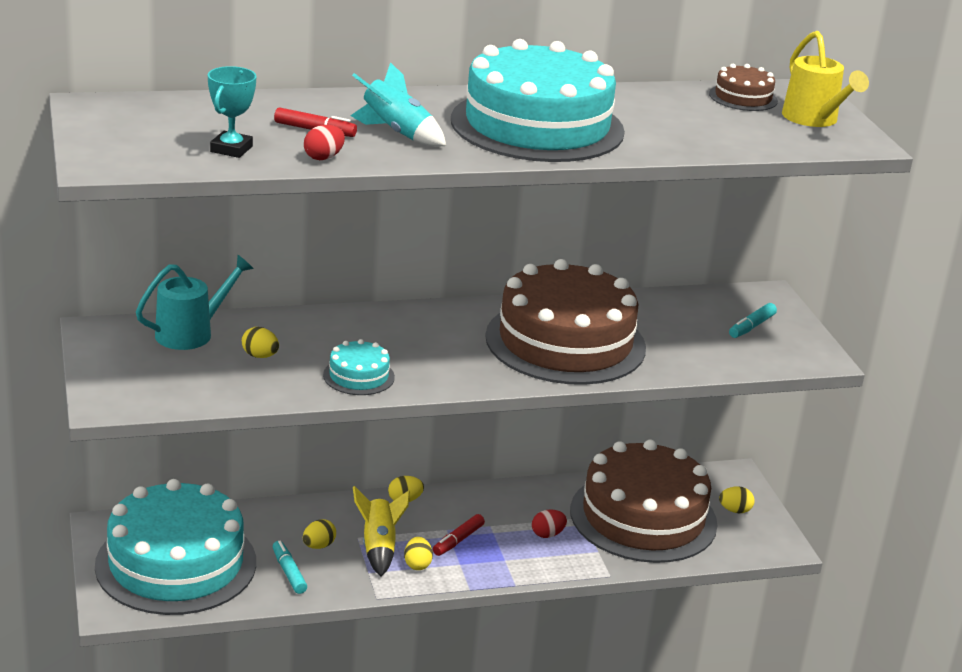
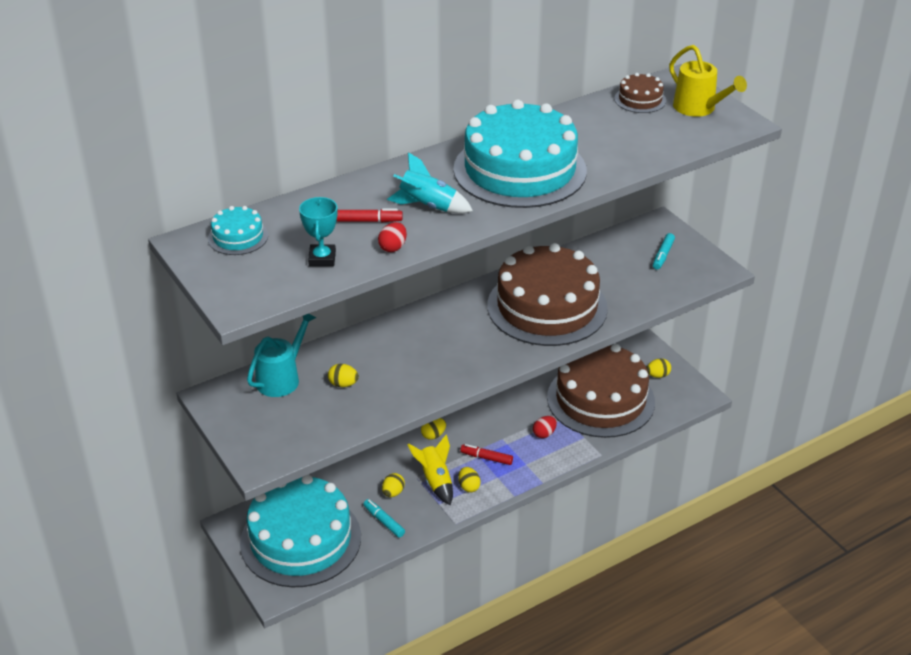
camera: 15 degrees left, 10 degrees up
(359, 376) = (423, 381): turquoise cake -> turquoise cake (238, 237)
(458, 540) = (486, 458): red marker -> red marker turned 90 degrees clockwise

